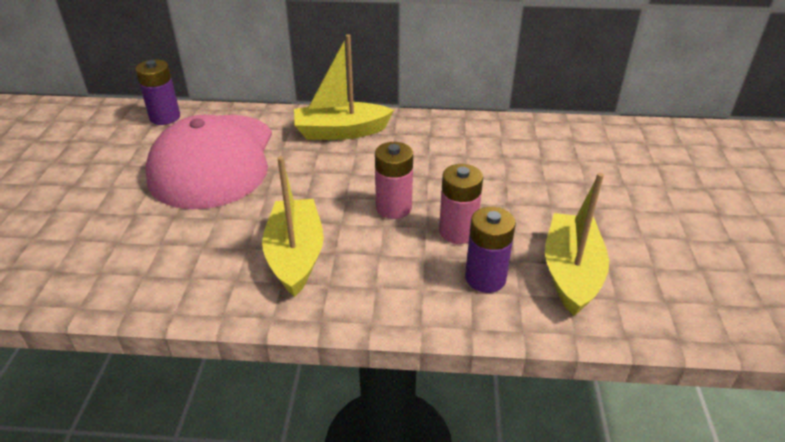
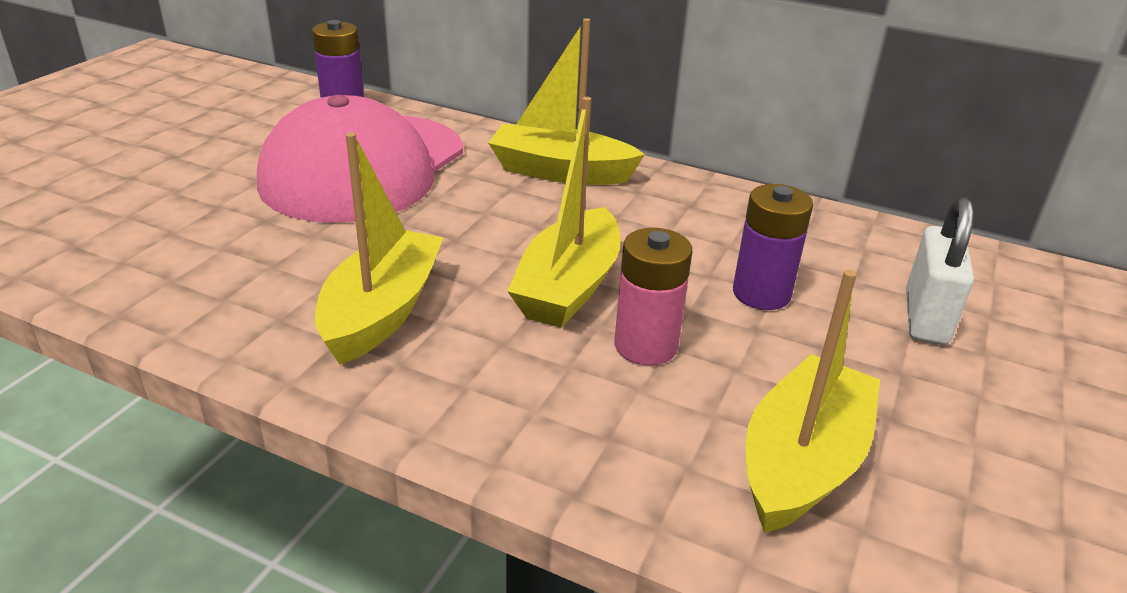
camera: 20 degrees right, 5 degrees down
(393, 208) = (568, 287): pink battery -> yellow boat
(485, 278) = (646, 426): purple battery -> purple battery (761, 293)
(587, 172) = (925, 318): none -> white padlock

